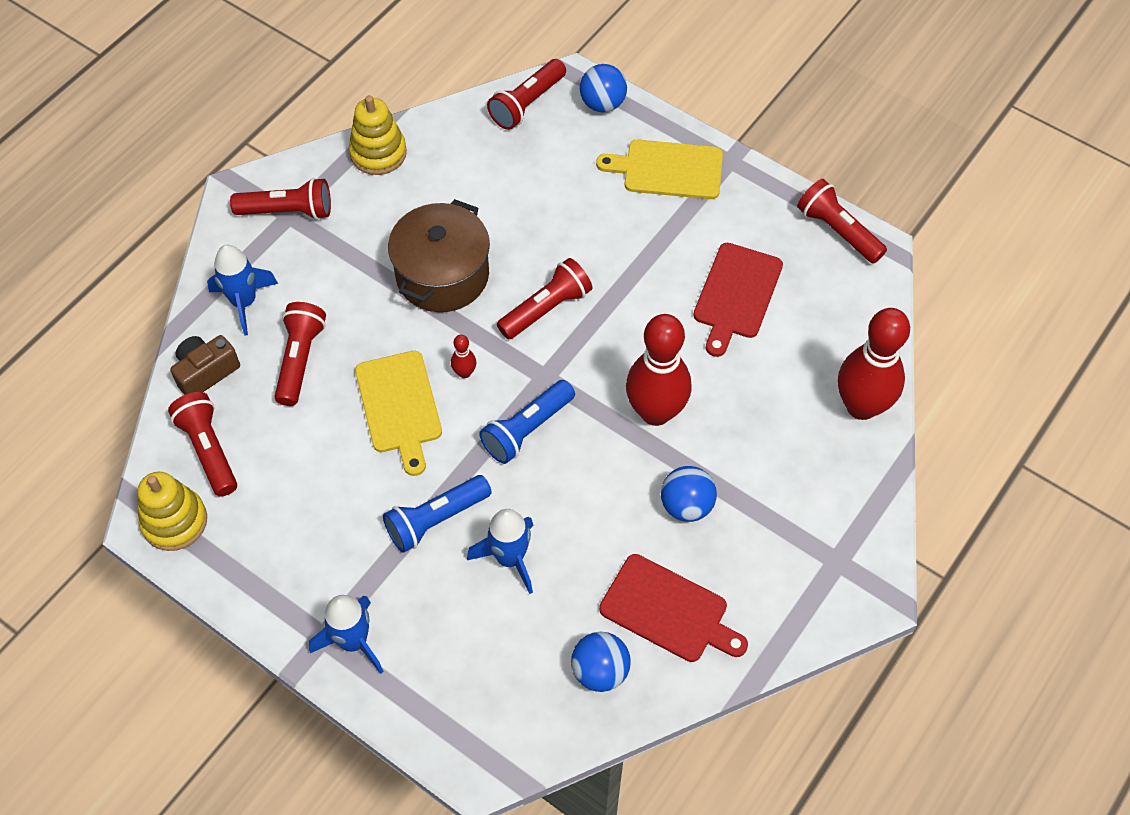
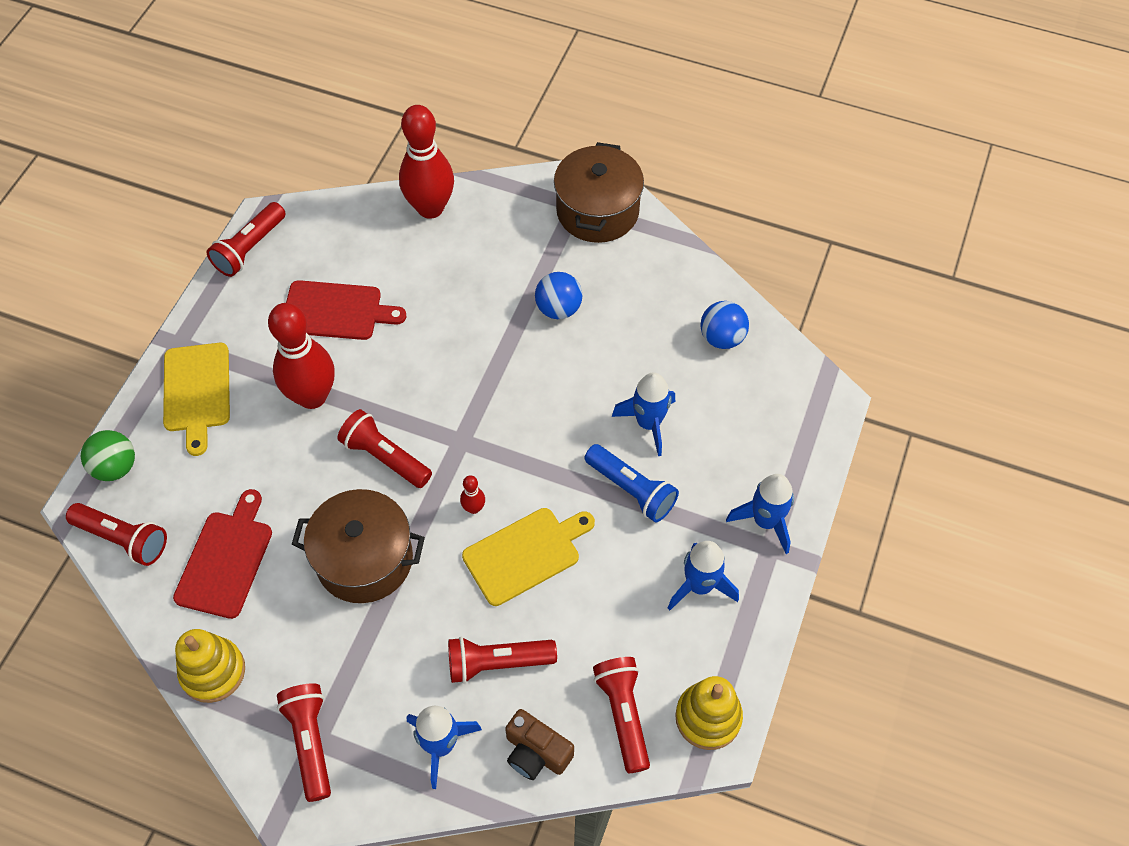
camera: 105 degrees left, 0 degrees up
(208, 450) = (623, 715): red flashlight -> red flashlight turned 120 degrees clockwise
(307, 554) = (699, 586): none -> blue rocket
(527, 430) = (520, 441): blue flashlight -> none
(602, 104) = (115, 467): blue ball -> green ball
(655, 412) = (475, 348): red bowling pin -> red bowling pin (312, 396)
(668, 610) = (655, 303): red cutting board -> red cutting board (226, 560)
(822, 583) = (597, 211): none -> brown pot

